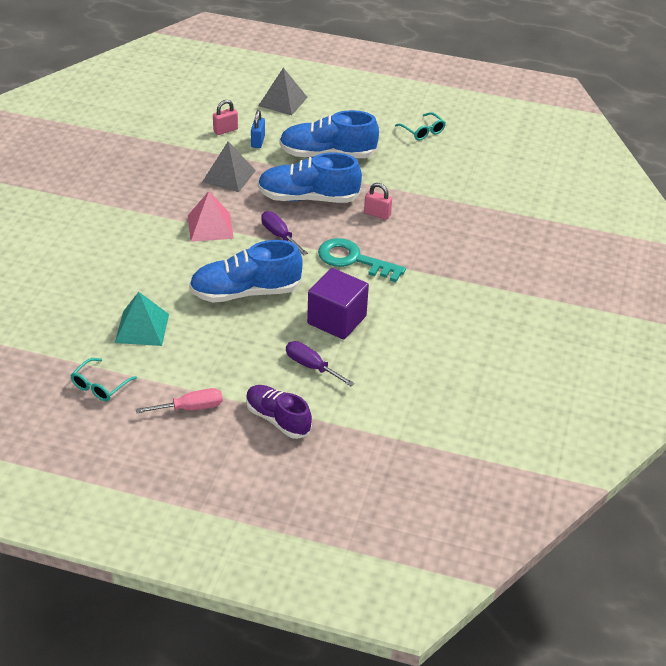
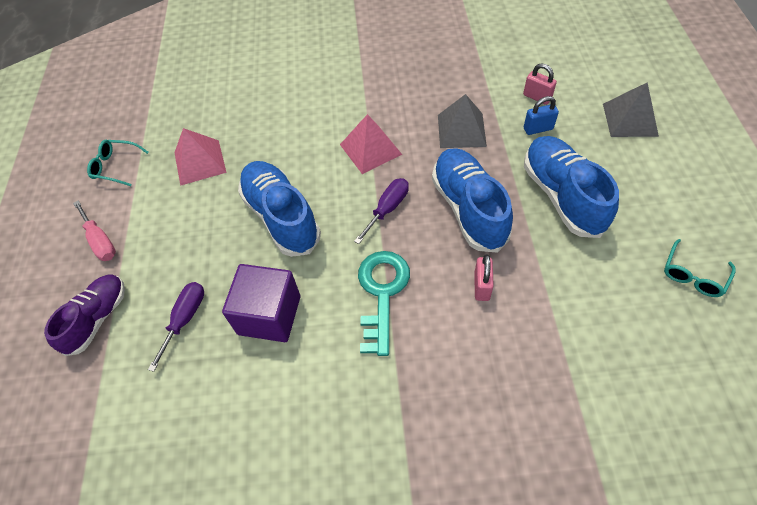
camera: 75 degrees right, 15 degrees up
(142, 328) = (200, 162): turquoise pyramid -> pink pyramid

